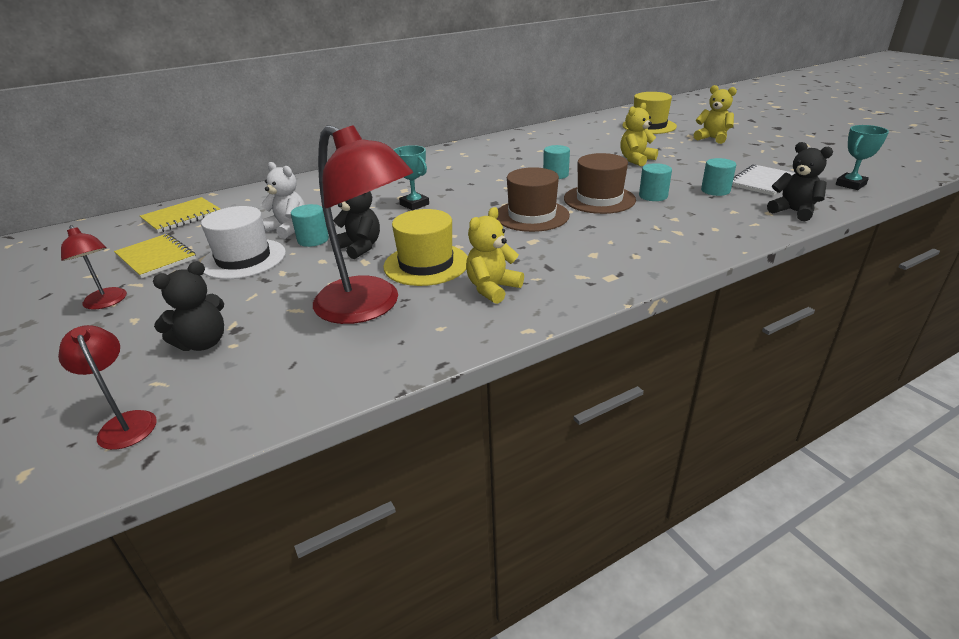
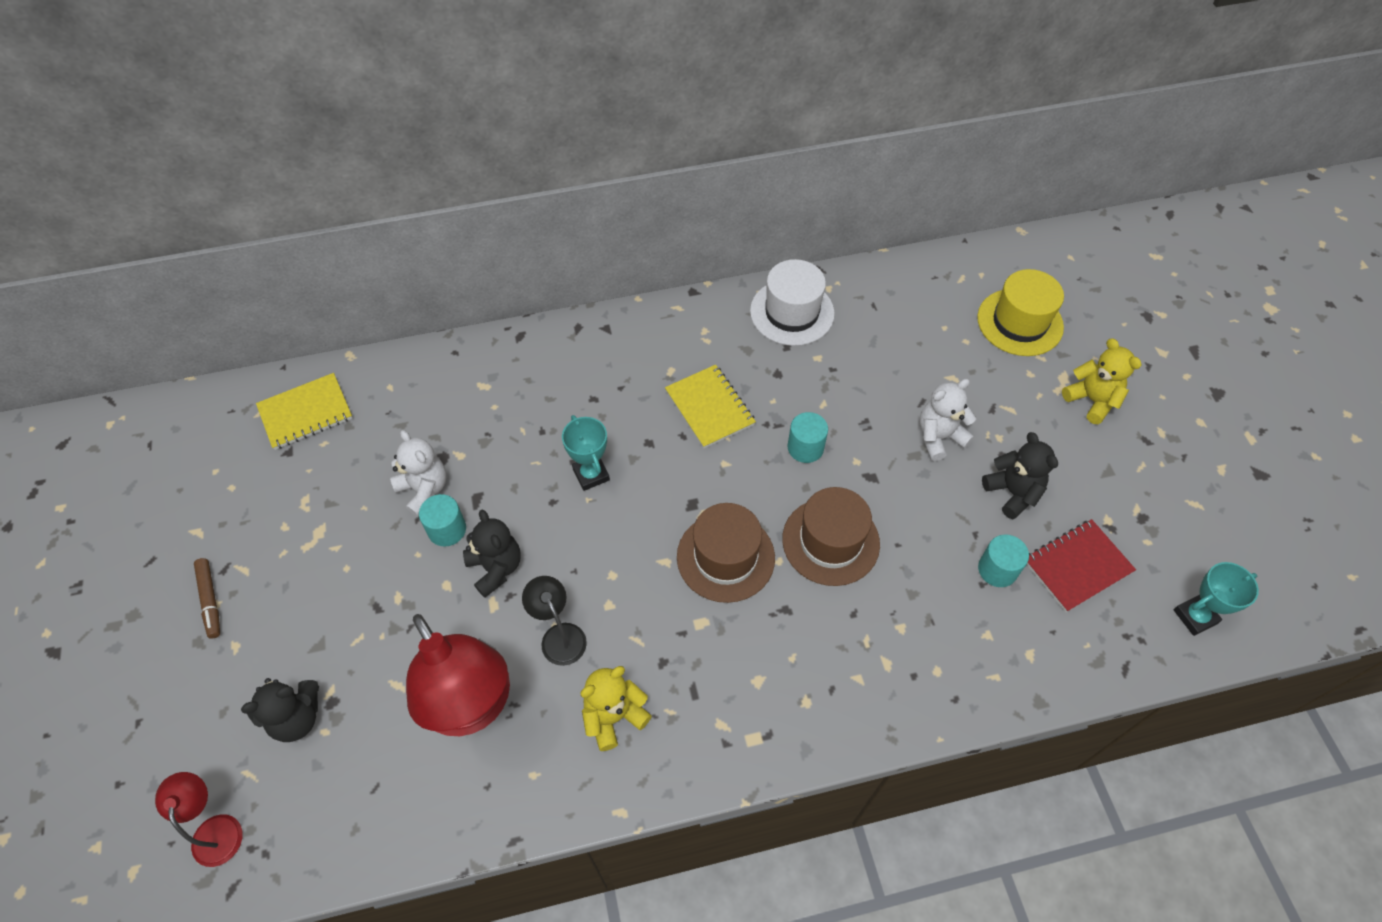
camera: 15 degrees right, 25 degrees up
(107, 302) = (210, 600): red lamp -> brown marker
(156, 257) = (267, 513): yellow notebook -> yellow notebook (709, 407)
(243, 259) = (361, 550): white hat -> white hat (792, 312)
(426, 264) = (559, 635): yellow hat -> black lamp
(636, 160) = (939, 437): yellow teddy bear -> white teddy bear
(653, 196) = (905, 556): turquoise cylinder -> none
(762, 182) = (1077, 566): white notebook -> red notebook
(793, 211) = (1065, 663): black teddy bear -> black teddy bear (1012, 492)

